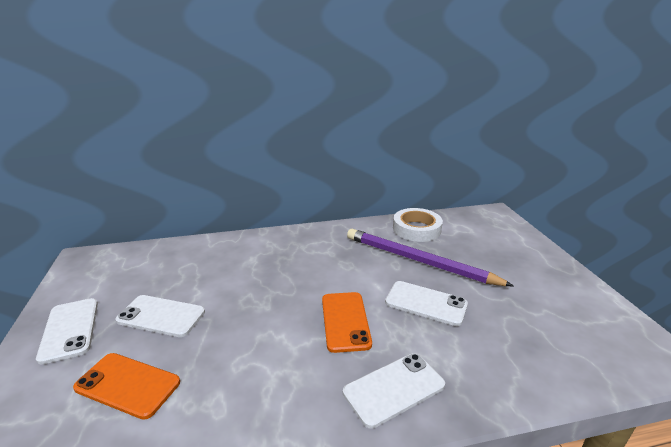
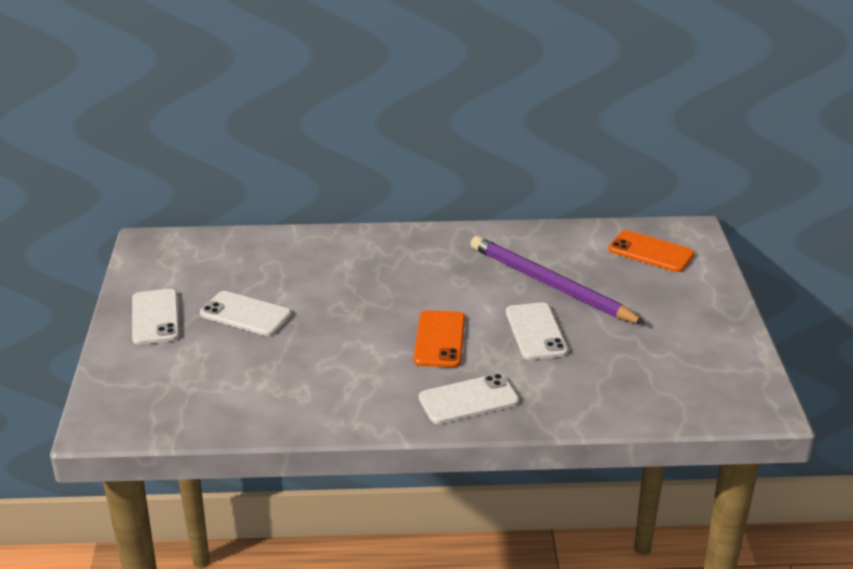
camera: 10 degrees right, 5 degrees up
(127, 385) = (220, 369): orange phone -> orange phone (651, 252)
(416, 229) = (568, 244): white tape -> none
(426, 303) = (536, 332): white phone -> white phone turned 45 degrees clockwise

